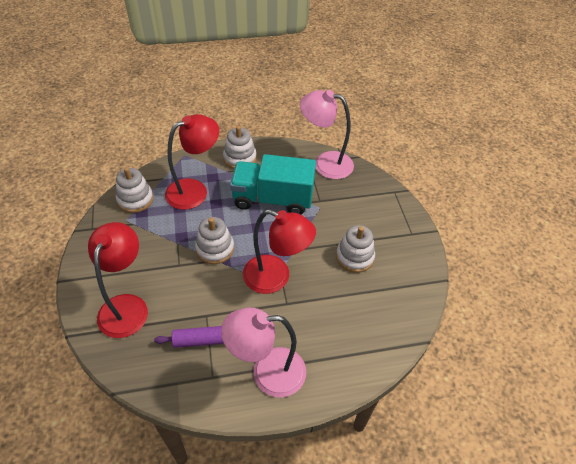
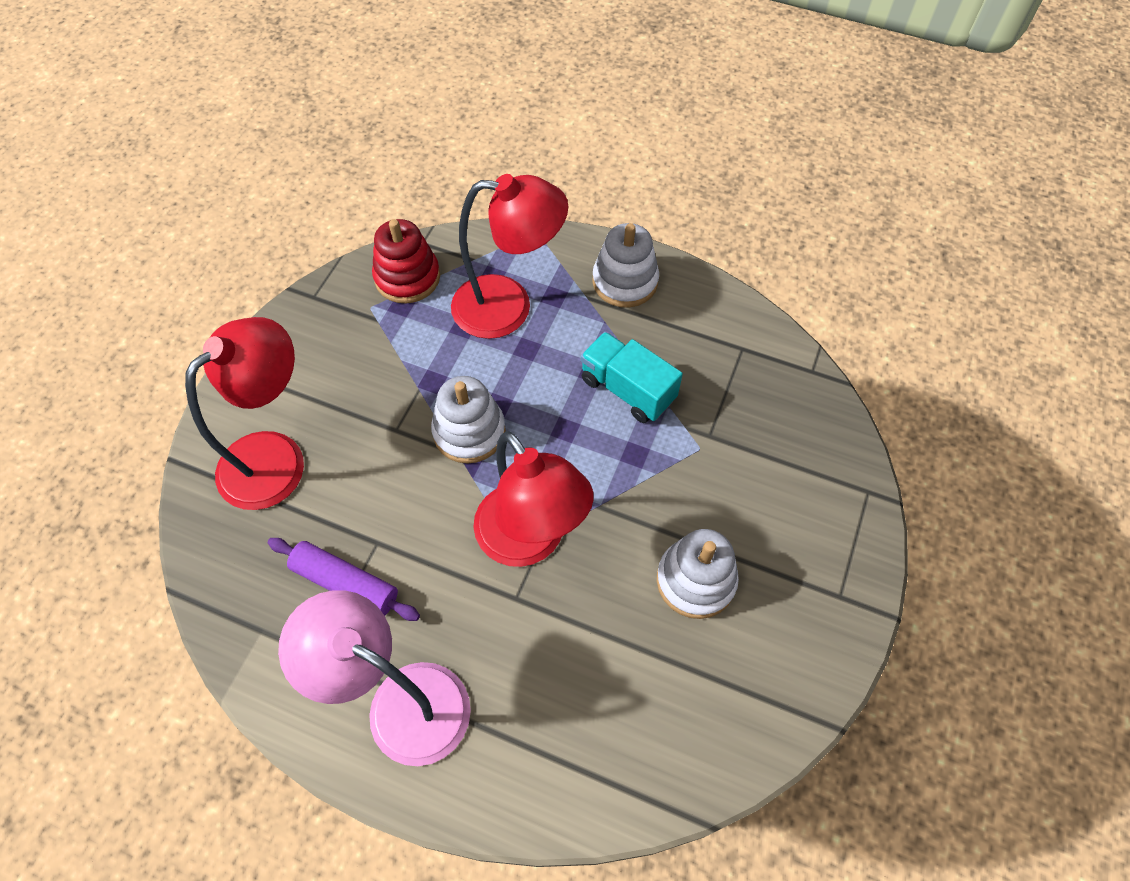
camera: 35 degrees right, 10 degrees up
(135, 199) = (407, 277): white stacking toy -> red stacking toy
(273, 199) = (627, 389): turquoise truck -> turquoise truck, size x0.60
(325, 163) = (772, 365): pink lamp -> none

